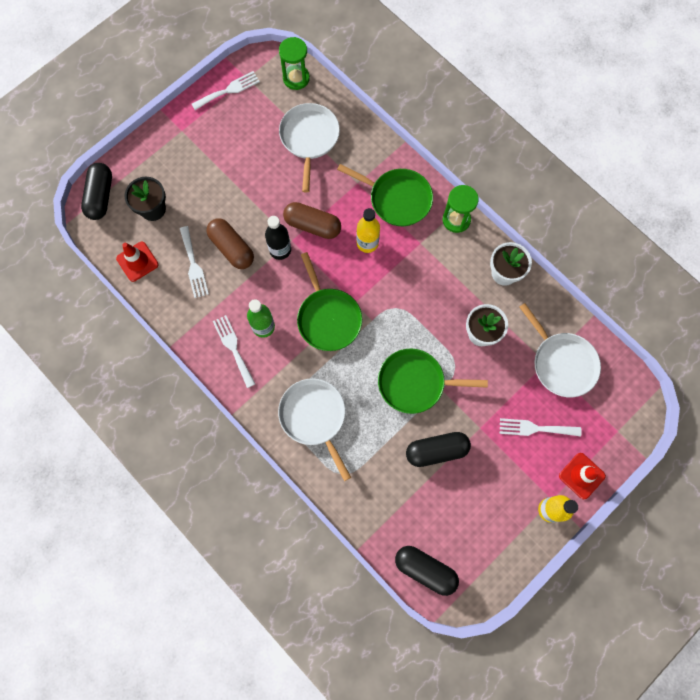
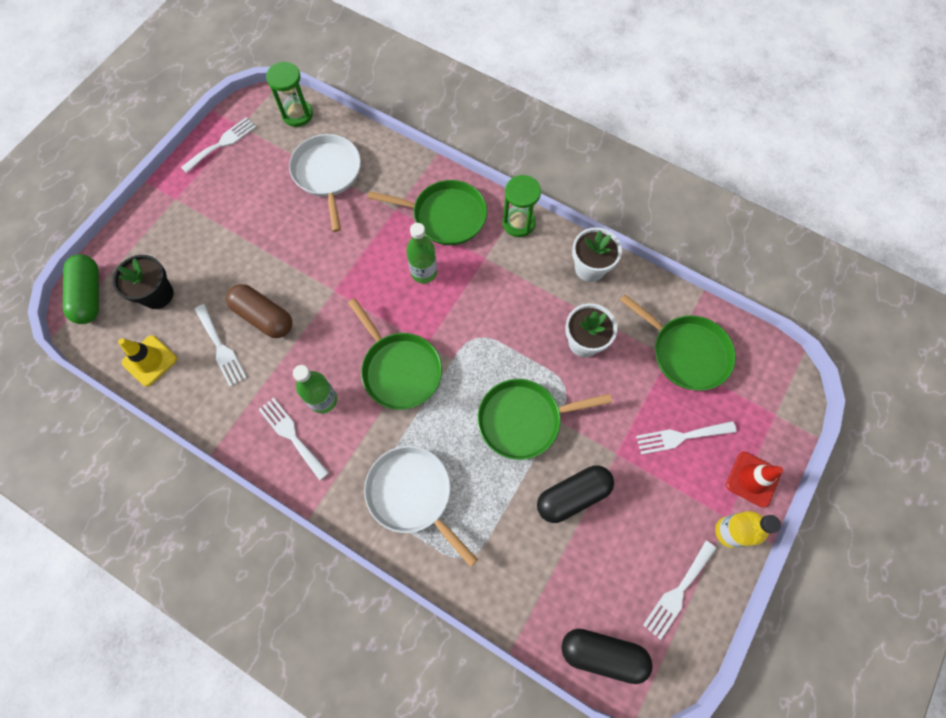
camera: 15 degrees left, 5 degrees down
(100, 196) = (89, 295): black capsule -> green capsule
(137, 261) = (149, 361): red traffic cone -> yellow traffic cone
(280, 250) = (322, 305): black bottle -> none
(312, 225) = (354, 268): brown capsule -> none
(367, 243) = (424, 272): yellow bottle -> green bottle
(495, 542) = (678, 592): none -> white fork
(562, 363) = (686, 352): white pan -> green pan

